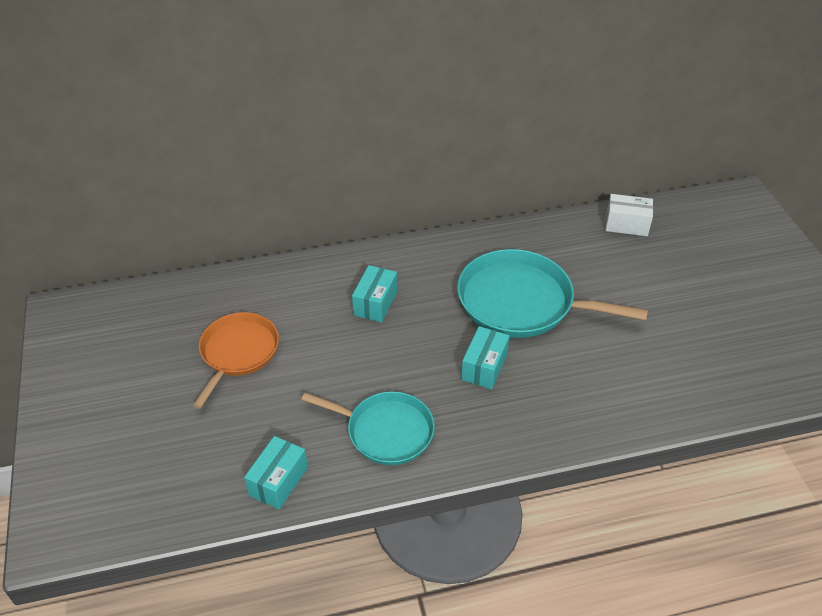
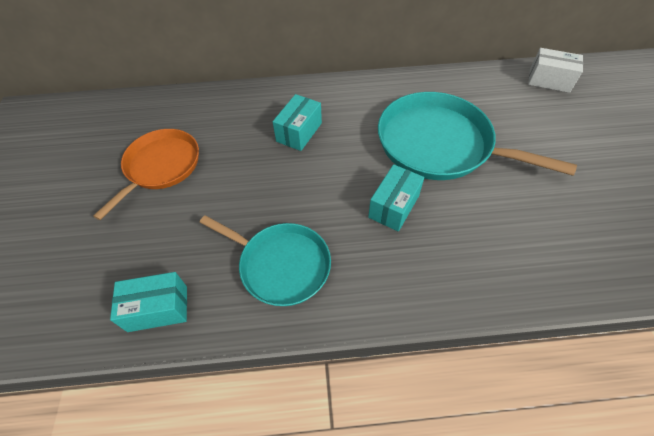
camera: 10 degrees right, 10 degrees up
(278, 481) = (158, 308): turquoise box -> turquoise box turned 45 degrees clockwise

